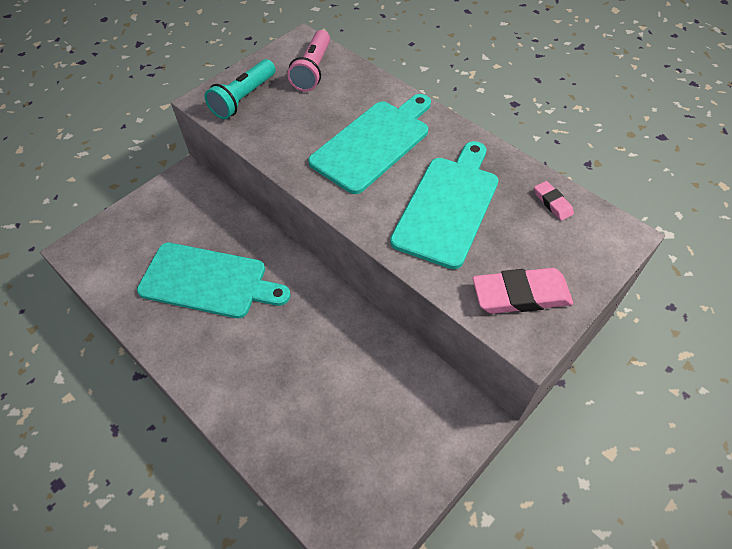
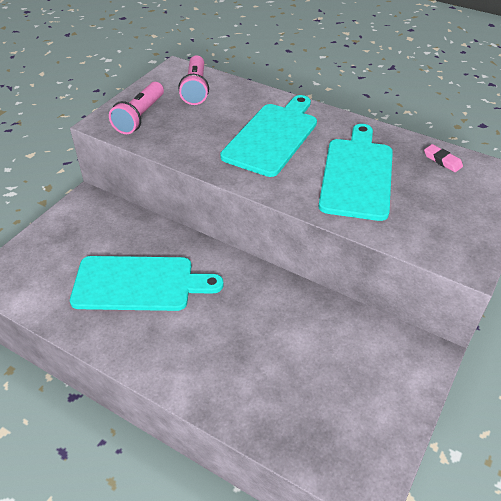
camera: 15 degrees left, 10 degrees down
(244, 98) = (140, 117): turquoise flashlight -> pink flashlight
(521, 295) = (447, 231): pink eraser -> none

